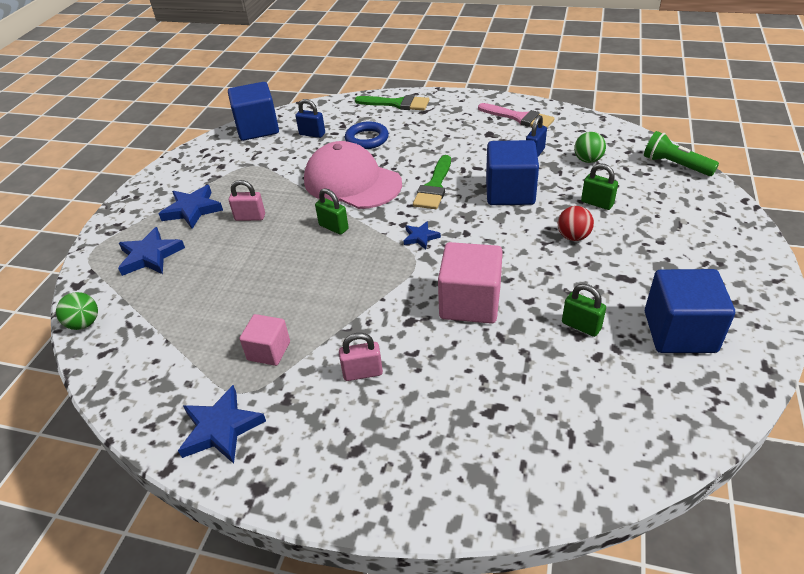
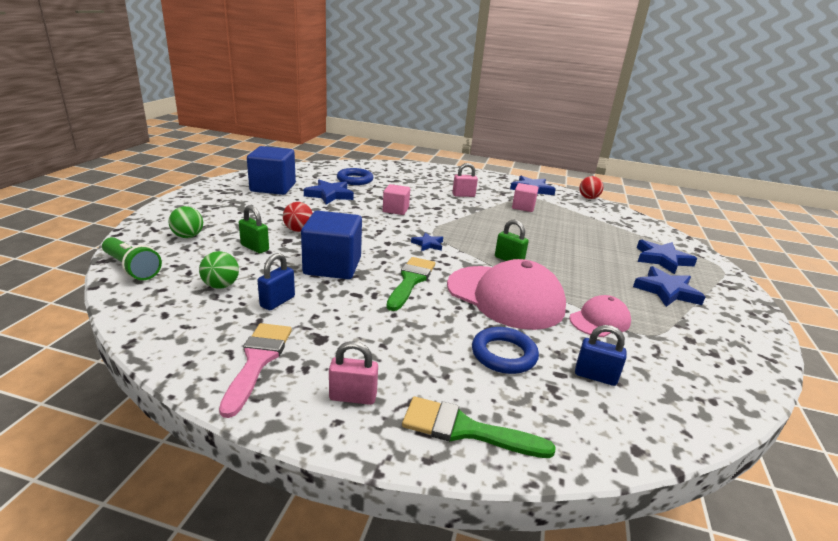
camera: 175 degrees right, 15 degrees down
(84, 323) = (660, 229): green ball -> green ball (188, 236)
(123, 414) = (588, 198): none -> red ball
(250, 217) = (597, 277): pink padlock -> pink padlock (353, 397)
(257, 128) = (699, 402): blue cube -> none
(282, 171) = (600, 320): none -> pink cap
(470, 302) = (395, 210): pink cube -> pink cube, size x0.59
(519, 118) = (258, 361): pink brush -> pink brush turned 60 degrees clockwise
(566, 393) = (355, 180): none -> blue ring
(581, 326) = (329, 195): green padlock -> blue star

